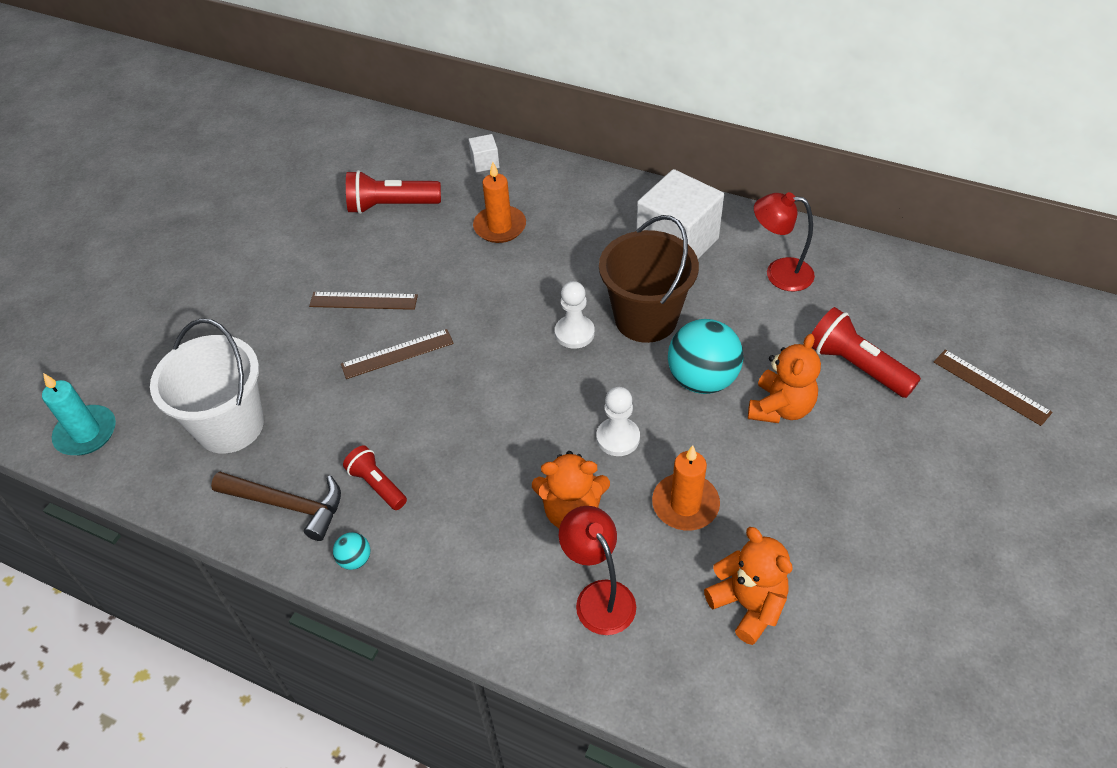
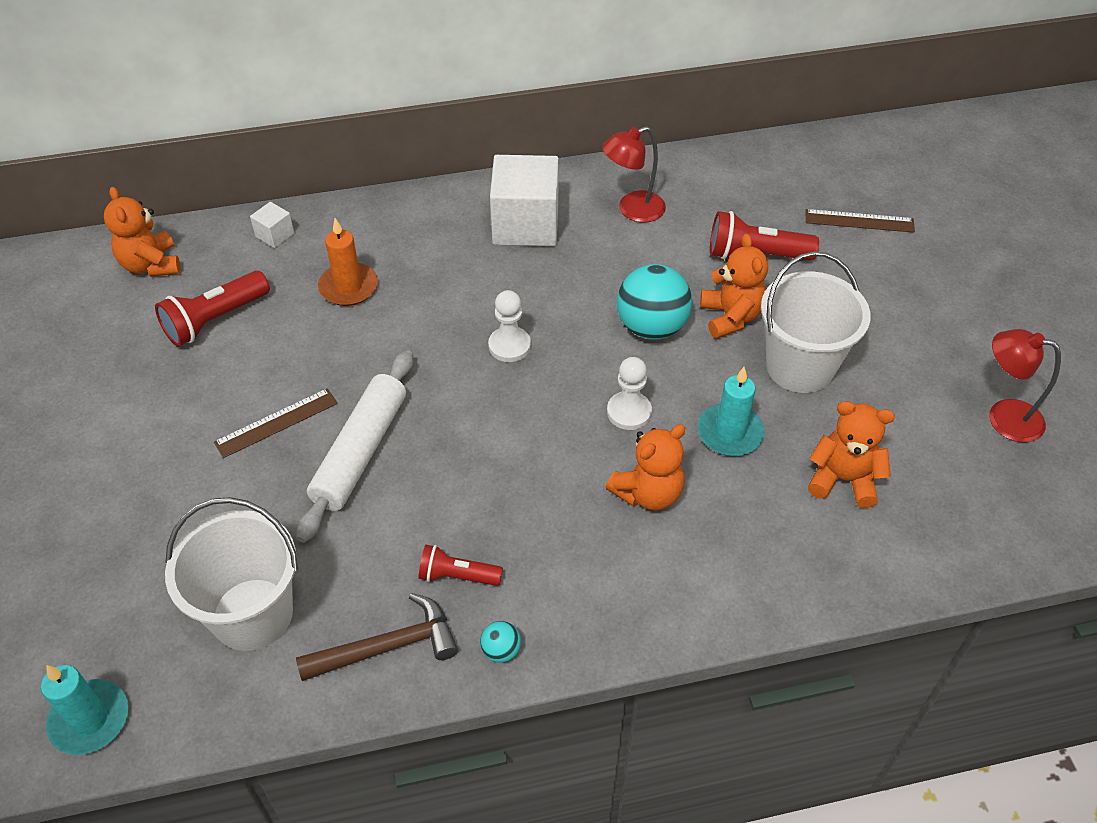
camera: 40 degrees left, 0 degrees up
(387, 146) = (151, 265): none -> orange teddy bear
(397, 354) = (361, 452): brown ruler -> white rolling pin
(599, 596) = (732, 545): red lamp -> red lamp (1003, 417)
(646, 319) = (559, 302): brown bucket -> none
(685, 504) = (730, 433): orange candle -> turquoise candle
(803, 485) = (800, 366): none -> white bucket

